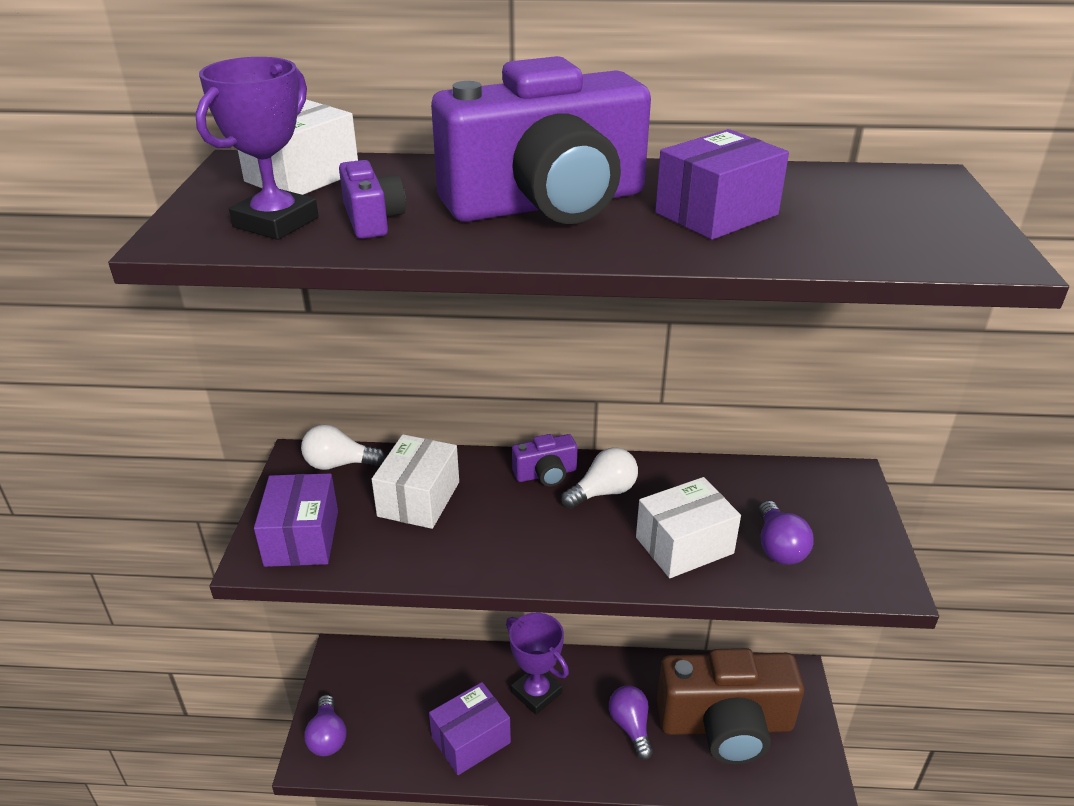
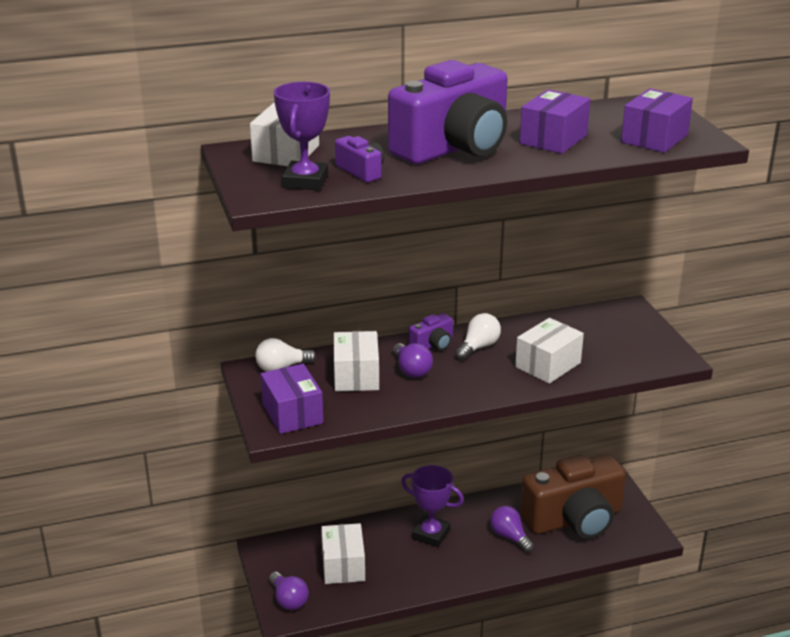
camera: 20 degrees left, 5 degrees down
(413, 707) = (343, 566): none -> white box
(471, 740) = (399, 574): purple box -> purple box (654, 138)
(778, 547) = (605, 354): purple light bulb -> purple light bulb (411, 370)

